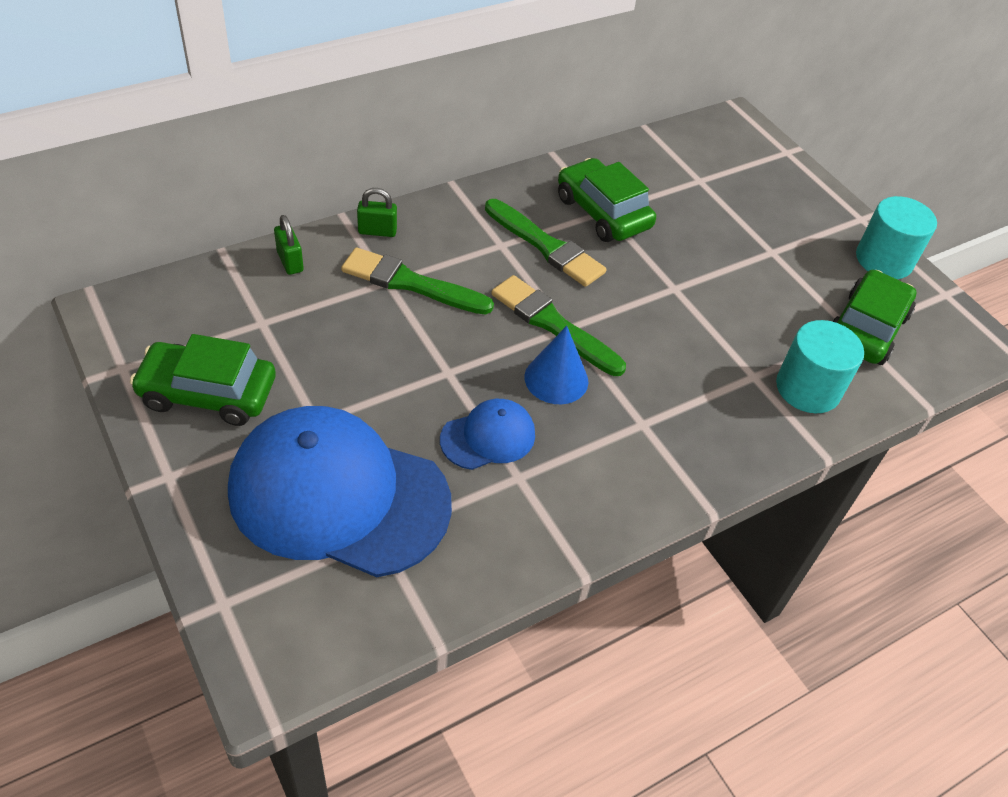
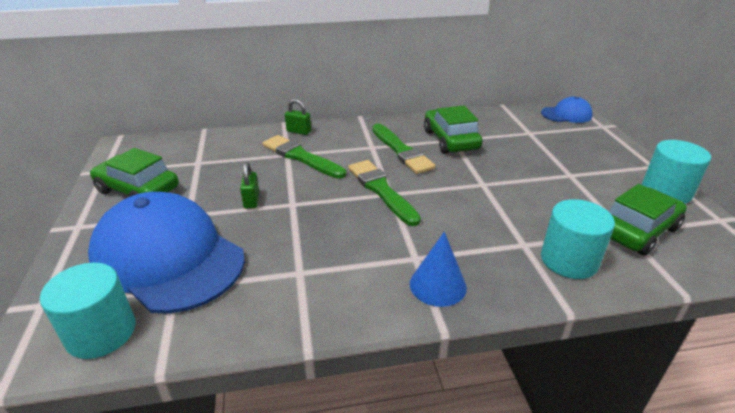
camera: 25 degrees right, 15 degrees down
(290, 262) = (237, 138): green padlock -> green padlock (251, 200)
(333, 618) = (101, 332): none -> turquoise cylinder
(488, 437) = (294, 244): blue cap -> blue cap (566, 114)
(556, 379) = (365, 220): blue cone -> blue cone (438, 285)

